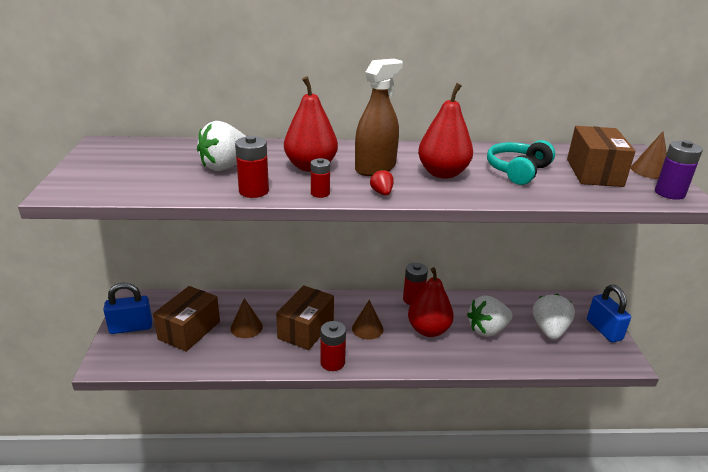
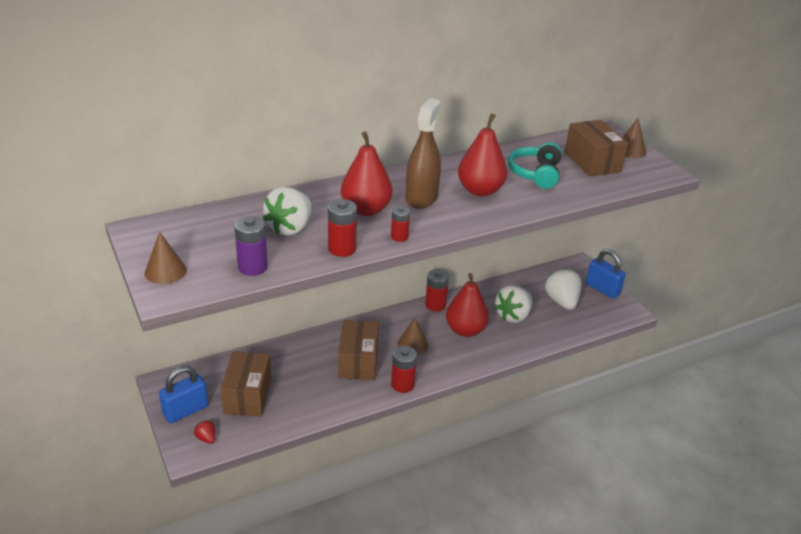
camera: 25 degrees left, 5 degrees up
(246, 327) = (301, 376): brown cone -> brown cone (165, 271)
(382, 193) = (448, 224): red strawberry -> red strawberry (206, 438)
(669, 193) = (654, 171): purple battery -> purple battery (252, 267)

